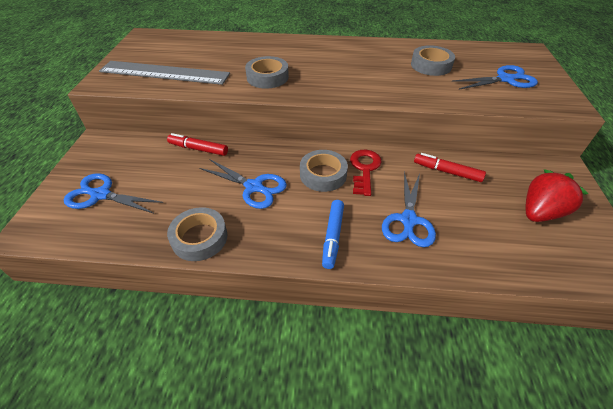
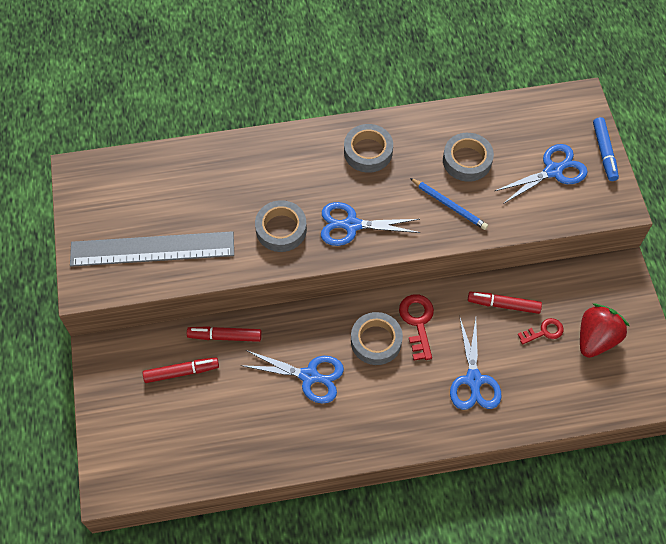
camera: 15 degrees left, 15 degrees up
(100, 195) = (153, 427): blue scissors -> blue scissors (351, 225)
(150, 164) = (181, 372): none -> red marker
(199, 238) = (282, 451): grey tape -> grey tape (368, 152)
(333, 236) = (407, 417): blue marker -> blue marker (604, 152)
(410, 84) = (449, 205): none -> blue pencil
(485, 197) = (544, 332): none -> red key

